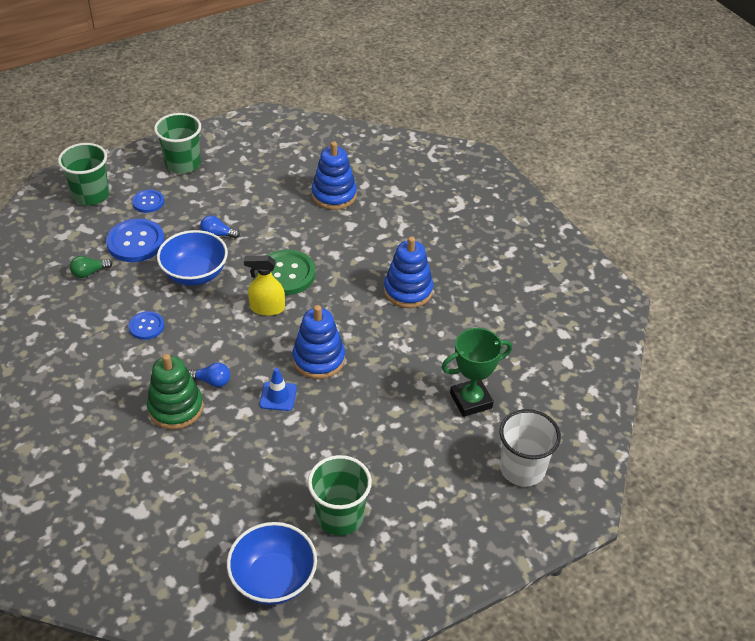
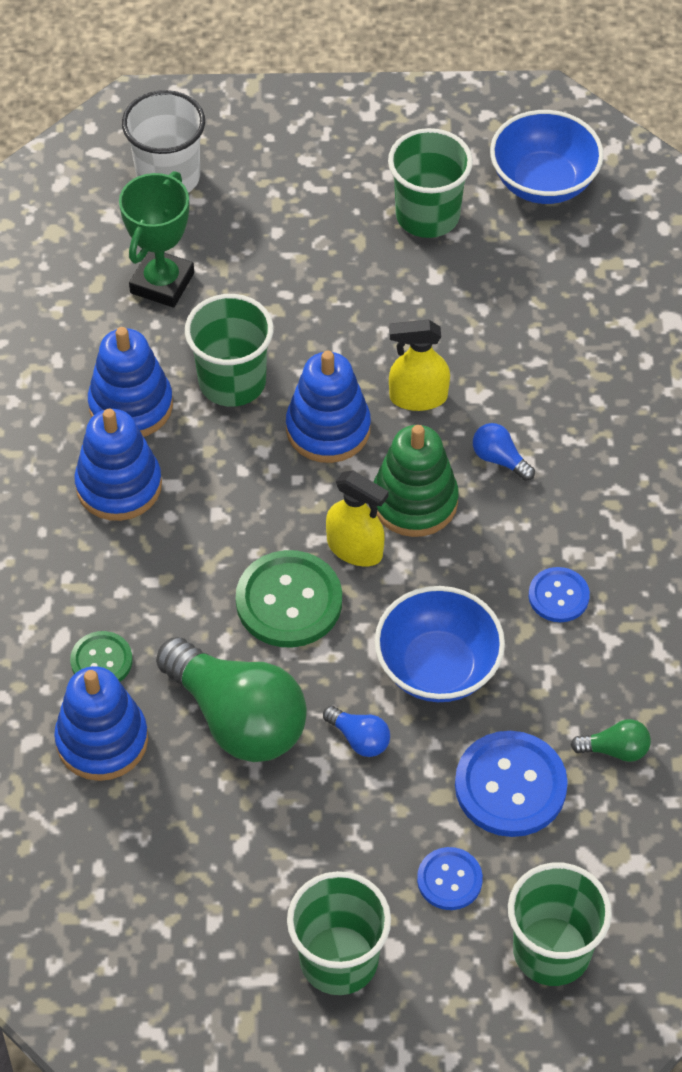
camera: 150 degrees left, 10 degrees up
(176, 408) = (569, 439): green stacking toy -> green stacking toy (414, 501)
(278, 396) = (418, 397): blue traffic cone -> yellow spray bottle
(279, 222) = (238, 718): none -> green light bulb
(357, 221) = (101, 661): none -> green button
(389, 362) = (232, 382): none -> green cup
(433, 329) = (131, 405): none -> blue stacking toy
(471, 400) = (162, 283): green trophy -> green trophy turned 75 degrees counterclockwise

